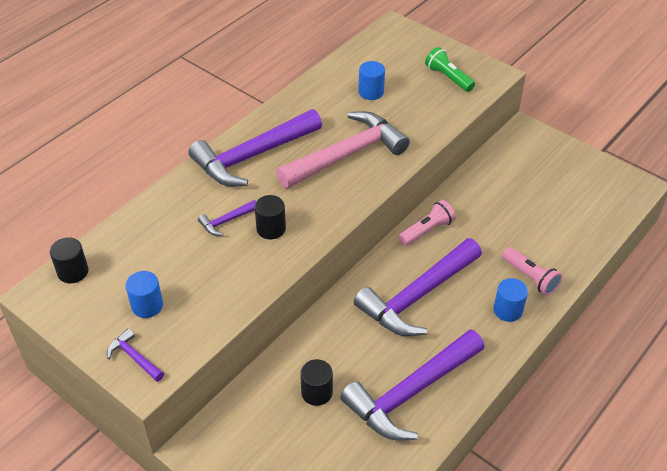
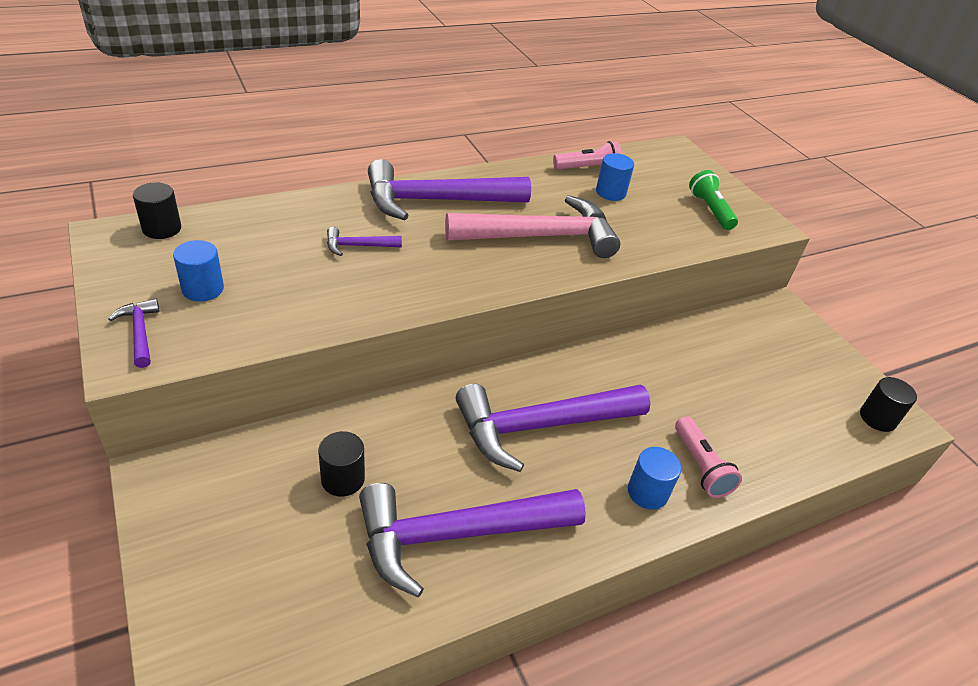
camera: 20 degrees right, 5 degrees down
(271, 229) = (400, 271): black cylinder -> black cylinder (877, 418)
(427, 230) = (599, 361): pink flashlight -> pink flashlight (587, 169)

